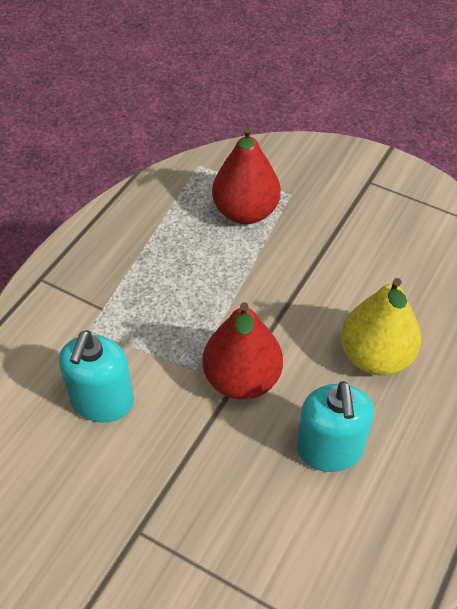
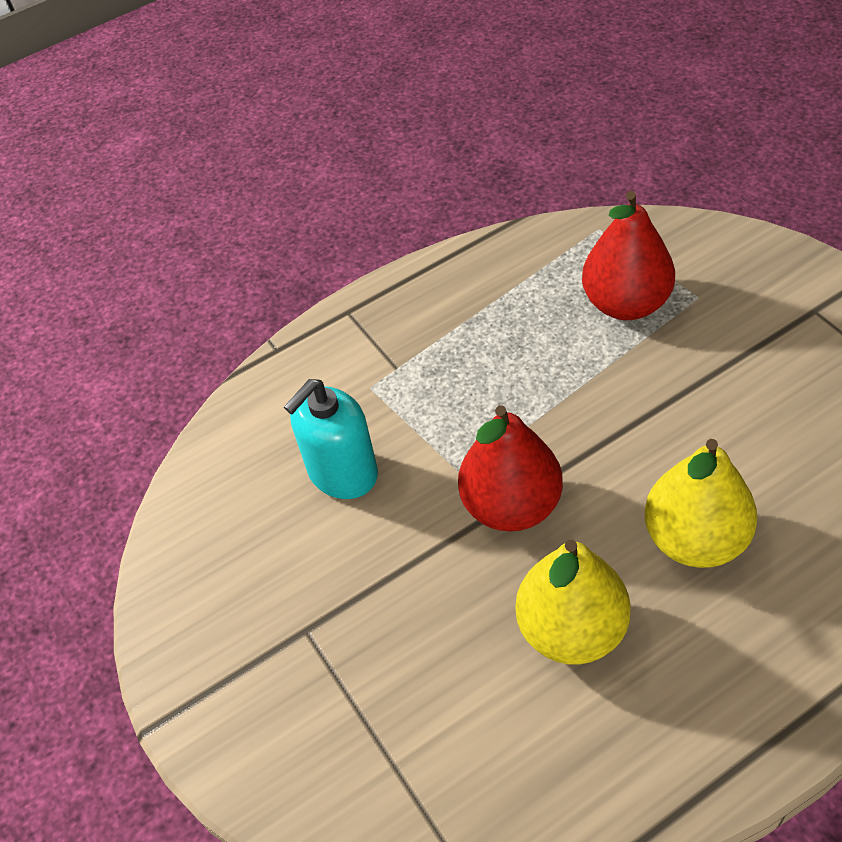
camera: 35 degrees right, 0 degrees up
(329, 449) = (572, 629): turquoise soap dispenser -> yellow pear

